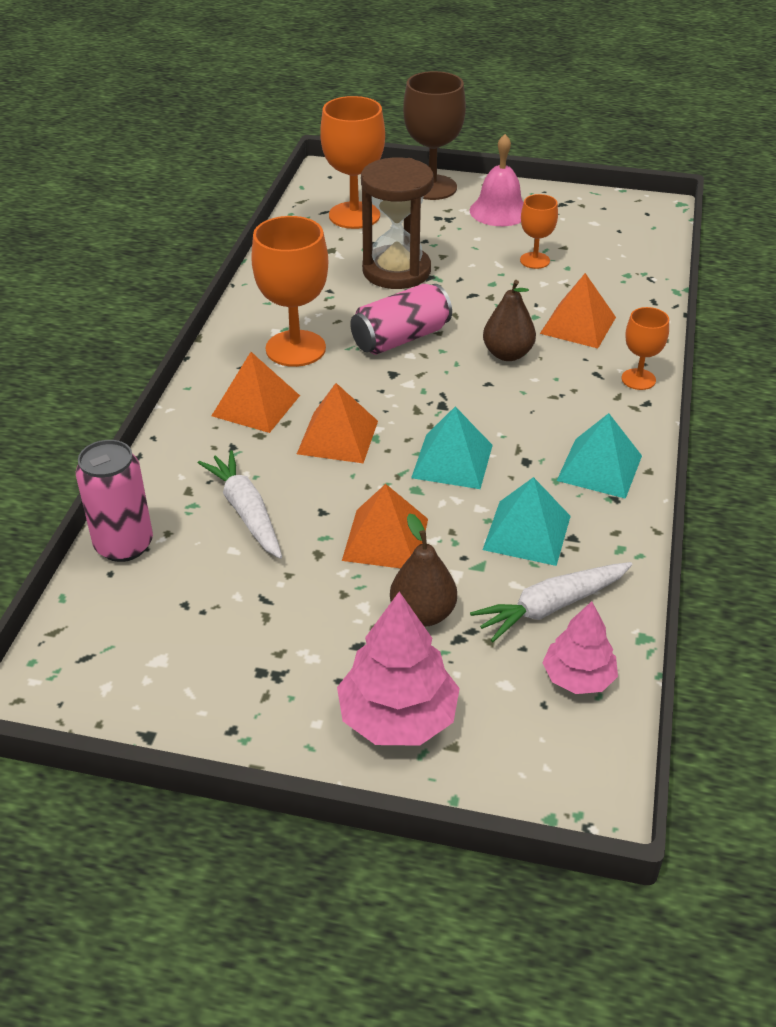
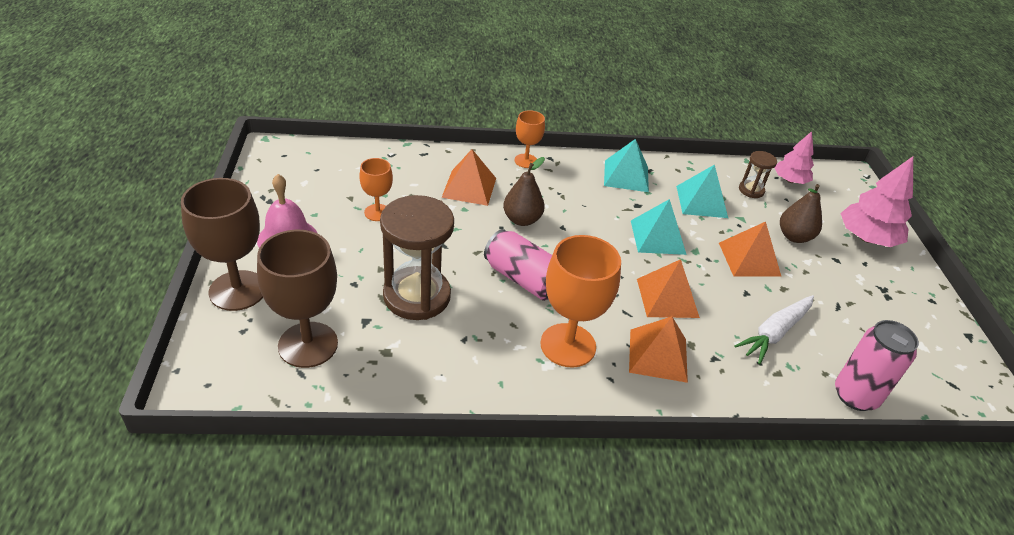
camera: 110 degrees left, 0 degrees up
(354, 215) = (308, 345): orange goblet -> brown goblet
(551, 606) = (751, 190): white carrot -> brown hourglass

